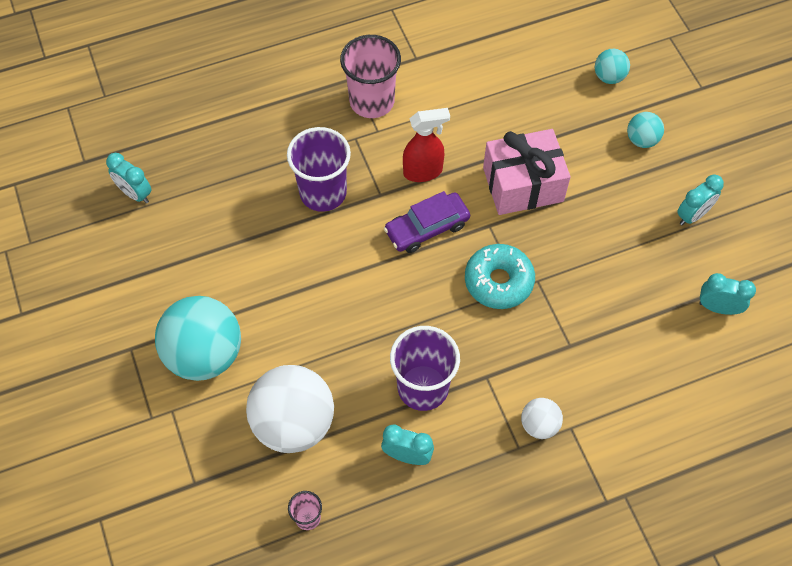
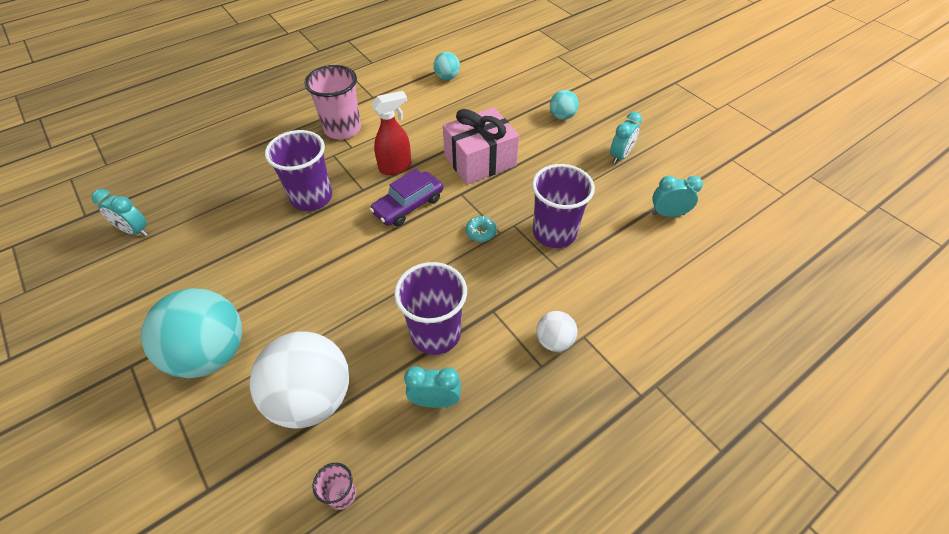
camera: 15 degrees left, 10 degrees down
(498, 281) = (481, 232): turquoise donut -> turquoise donut, size x0.50
(579, 301) = (554, 233): none -> purple cup
(609, 77) = (523, 84): turquoise ball -> turquoise ball (447, 77)

